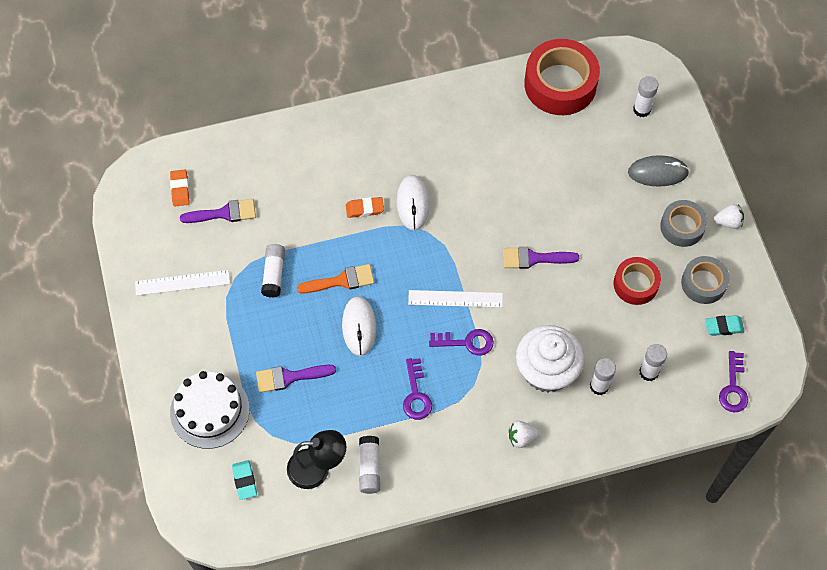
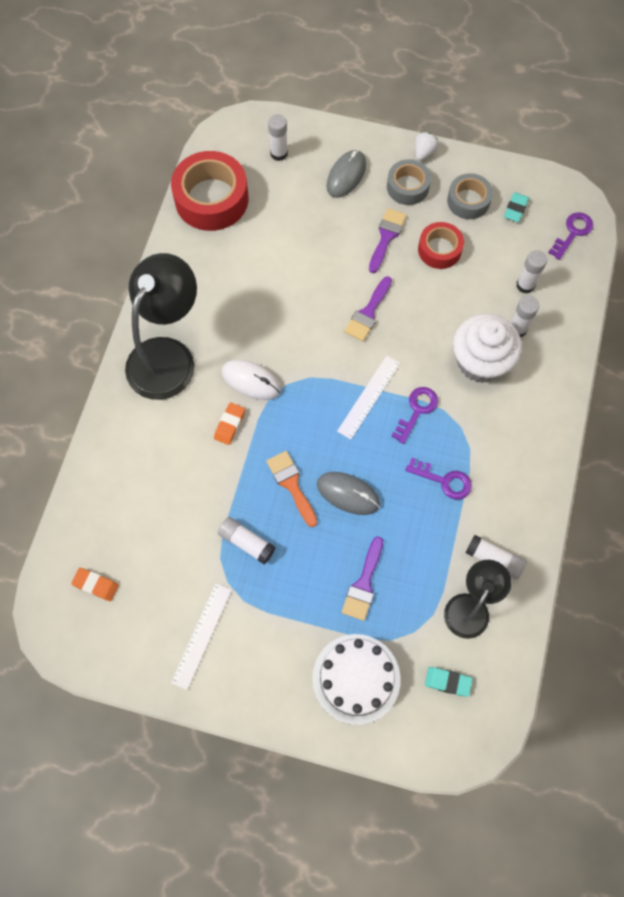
camera: 60 degrees left, 5 degrees up
(224, 213) = (151, 555): purple brush -> purple brush (386, 237)
(341, 280) = (291, 484): orange brush -> orange brush turned 45 degrees counterclockwise
(359, 327) = (348, 494): white mouse -> grey mouse
(396, 132) = (167, 355): none -> black lamp
(521, 438) = (532, 415): white strawberry -> none
(733, 387) = (573, 233): purple key -> purple key turned 90 degrees counterclockwise

